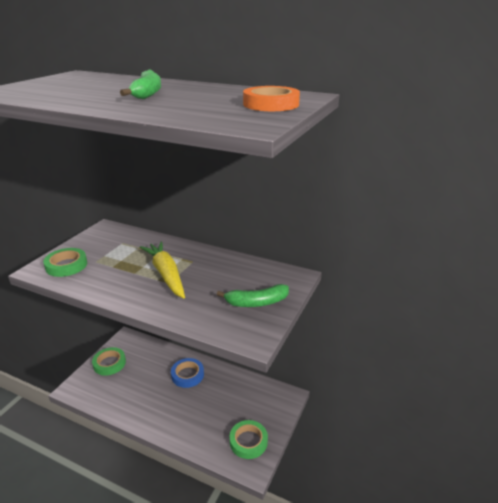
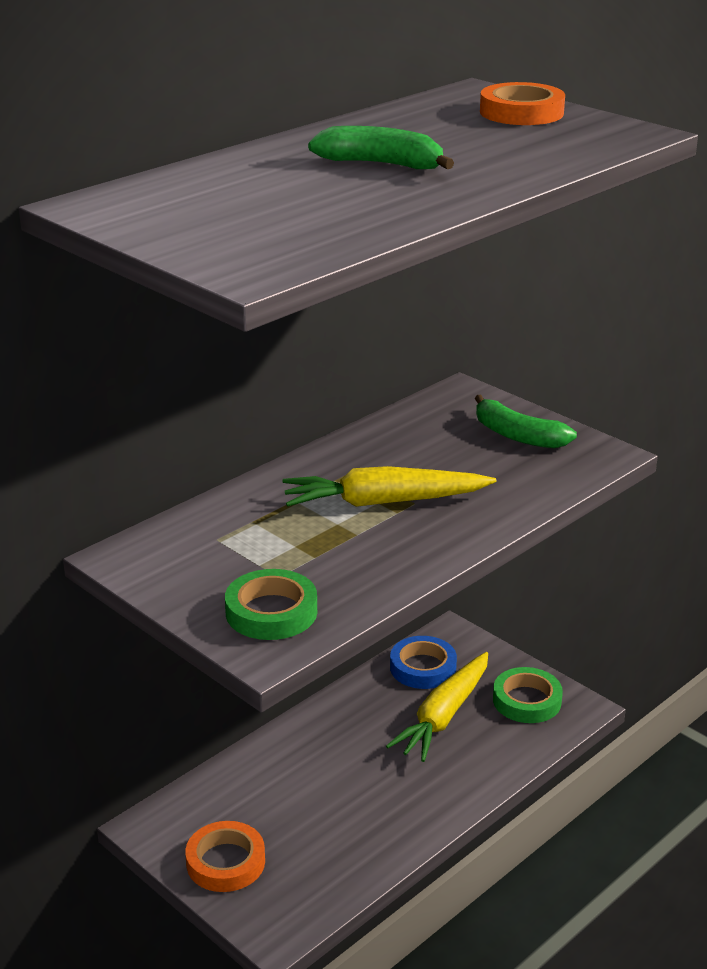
camera: 70 degrees left, 0 degrees up
(109, 363) = (225, 862): green tape -> orange tape
(187, 375) = (332, 745): blue tape -> blue tape (423, 667)
(222, 409) = (443, 716): none -> yellow carrot
(256, 302) = (517, 435): green banana -> green banana turned 120 degrees clockwise

